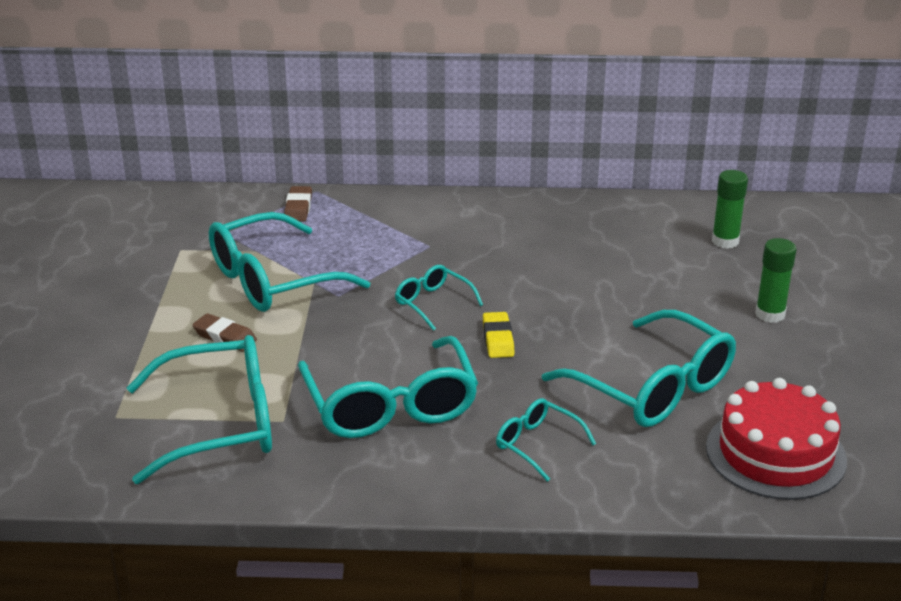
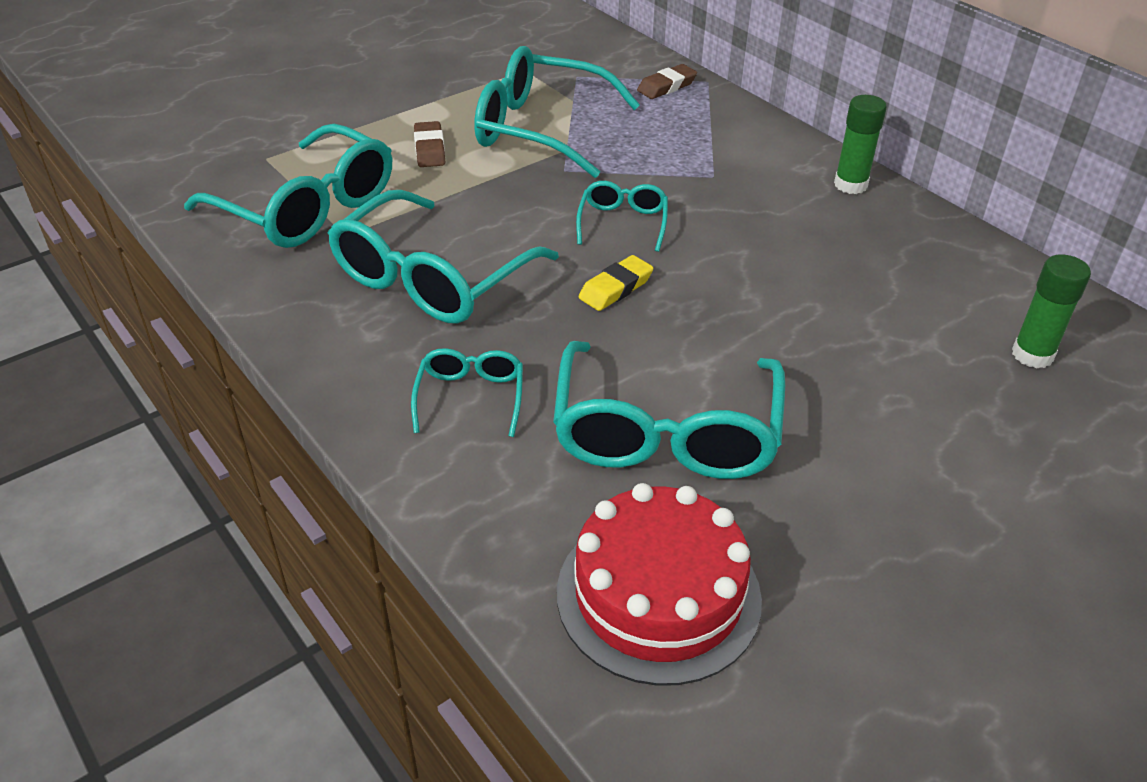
camera: 50 degrees right, 10 degrees up
(770, 314) = (937, 460): green glue stick -> green glue stick (850, 185)

